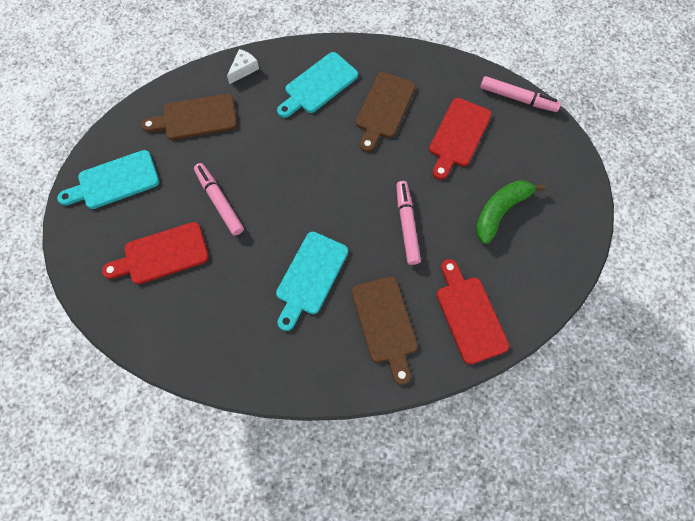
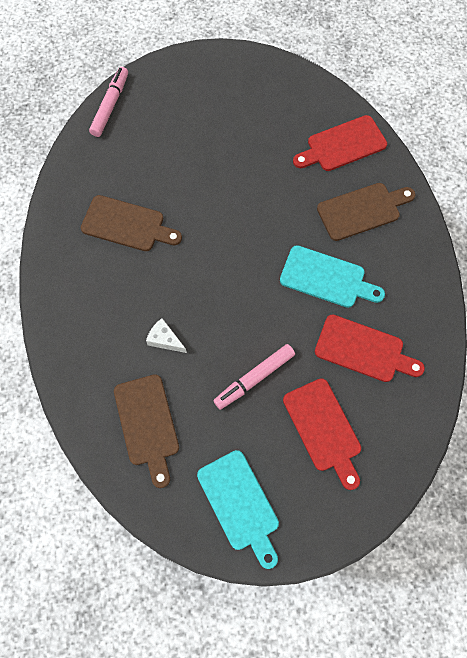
camera: 95 degrees left, 0 degrees up
(244, 69) = (75, 379): white cheese -> white cheese (165, 339)
(318, 85) = (97, 293): turquoise cutting board -> none
(407, 225) = (262, 197): pink marker -> none
(458, 135) = (157, 156): red cutting board -> red cutting board (363, 350)
(500, 211) = (238, 121): green banana -> none

